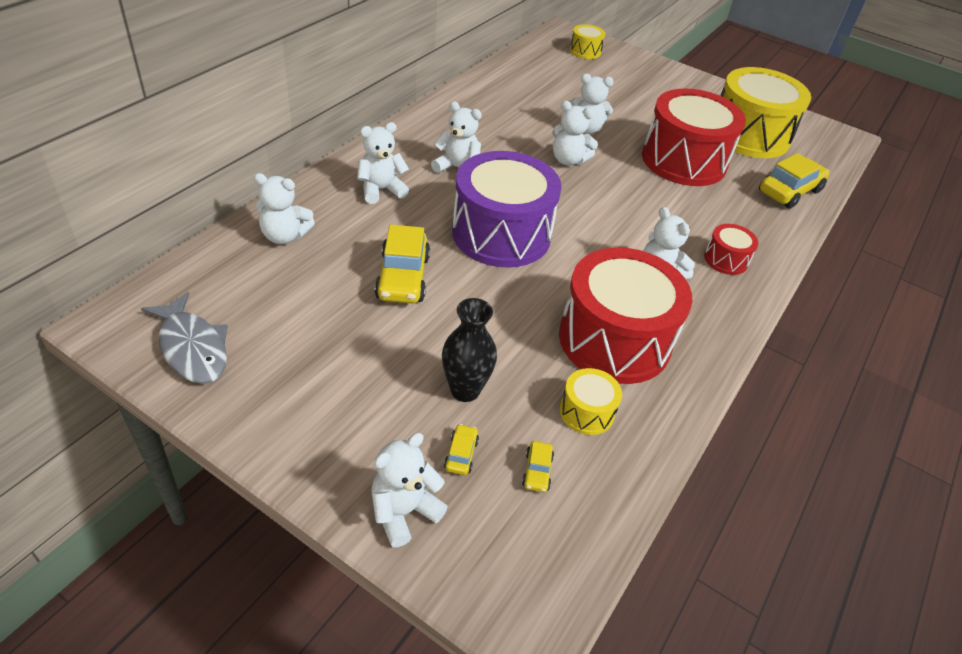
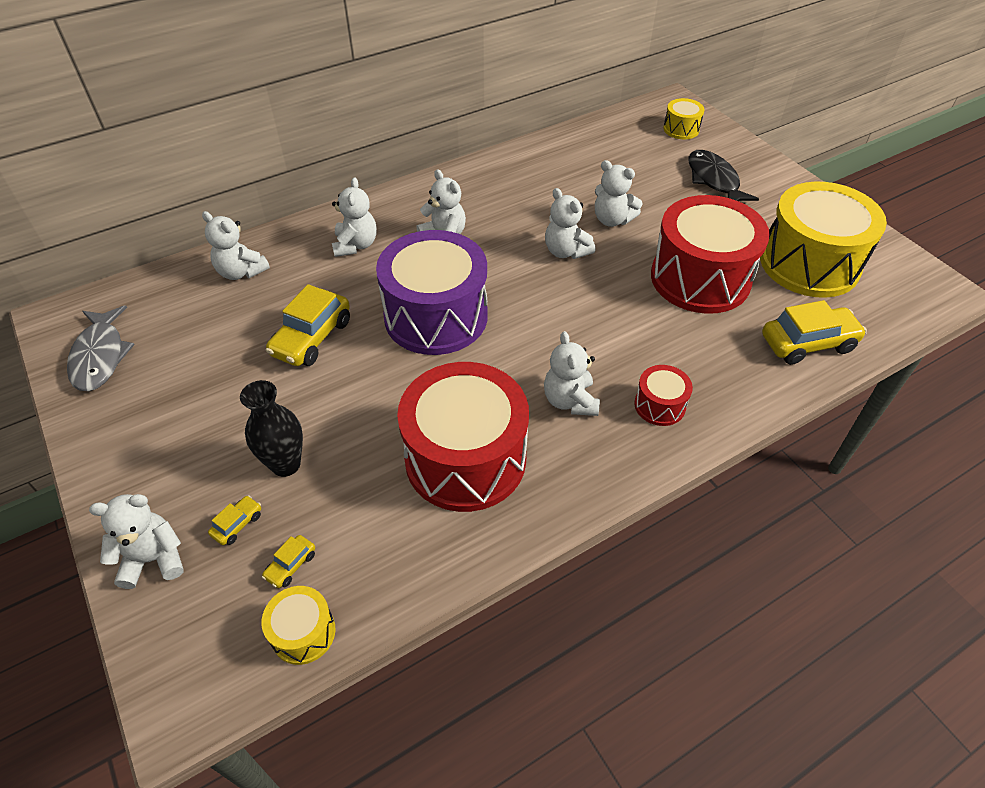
camera: 30 degrees right, 5 degrees up
(381, 190) = (355, 245): white teddy bear -> white teddy bear turned 90 degrees clockwise
(586, 412) = (381, 524): yellow drum -> yellow drum (303, 633)
(639, 86) = (714, 180): none -> black fish

